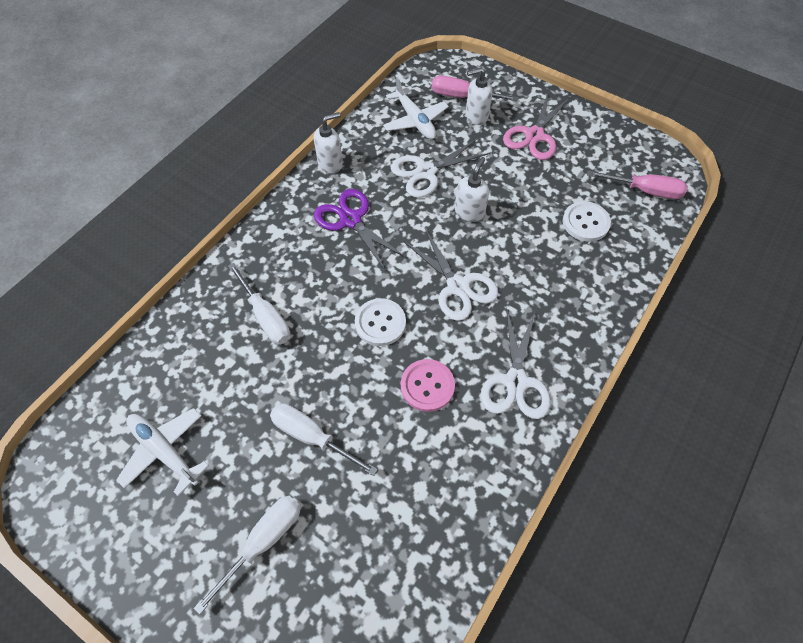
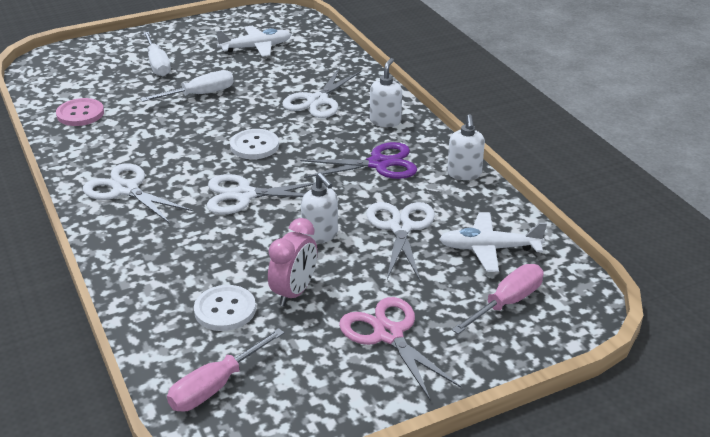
camera: 120 degrees right, 25 degrees down
(266, 317) = (317, 101): white screwdriver -> white scissors
(427, 386) = (176, 149): pink button -> pink button (80, 114)
(476, 116) = (461, 299): white soap dispenser -> white soap dispenser (385, 121)
(538, 196) = (294, 292): none -> pink clock

